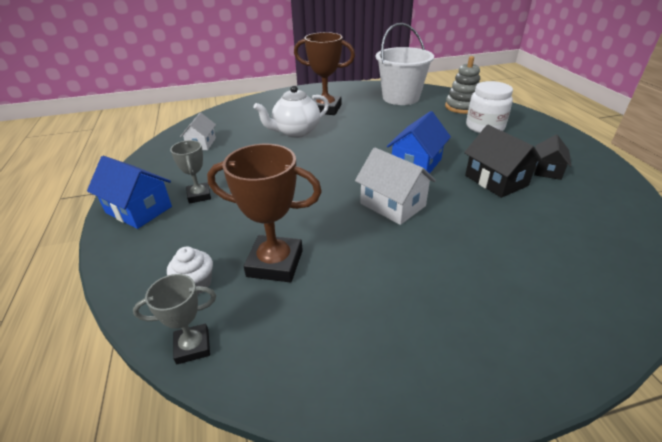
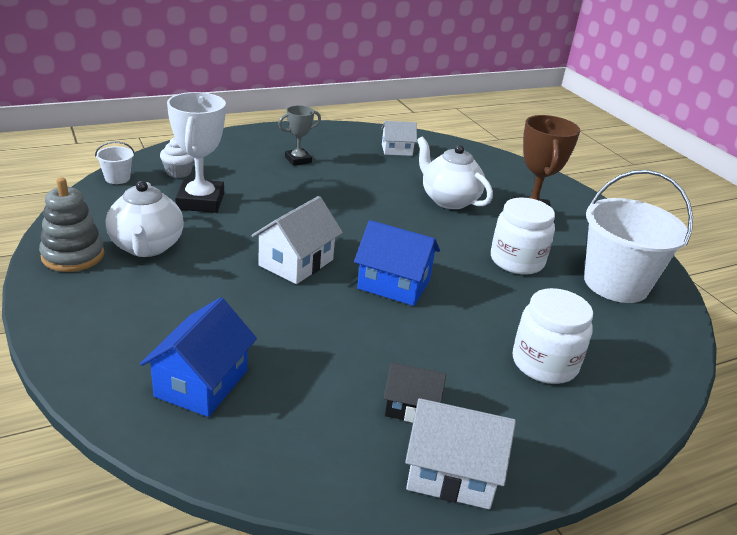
camera: 75 degrees right, 5 degrees down
(139, 210) = (273, 139): blue house -> blue house (201, 383)
(192, 346) = (117, 178): grey trophy -> white bucket
(275, 263) = (200, 201): brown trophy -> white trophy
(373, 303) = (147, 247): none -> white teapot
(379, 120) = (517, 261): none -> white jar
(462, 107) = (618, 348): grey stacking toy -> grey stacking toy (73, 256)
(496, 180) = (366, 348): black house -> none
(594, 163) = (451, 473): none -> white house

